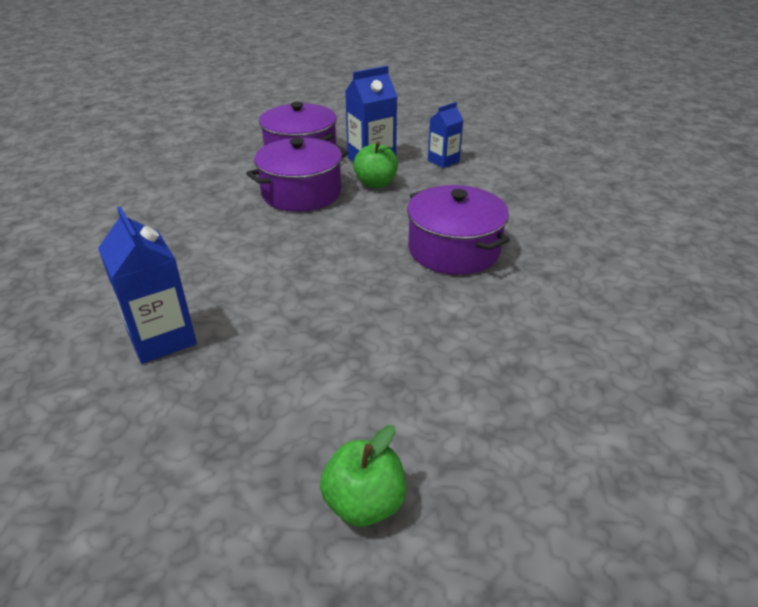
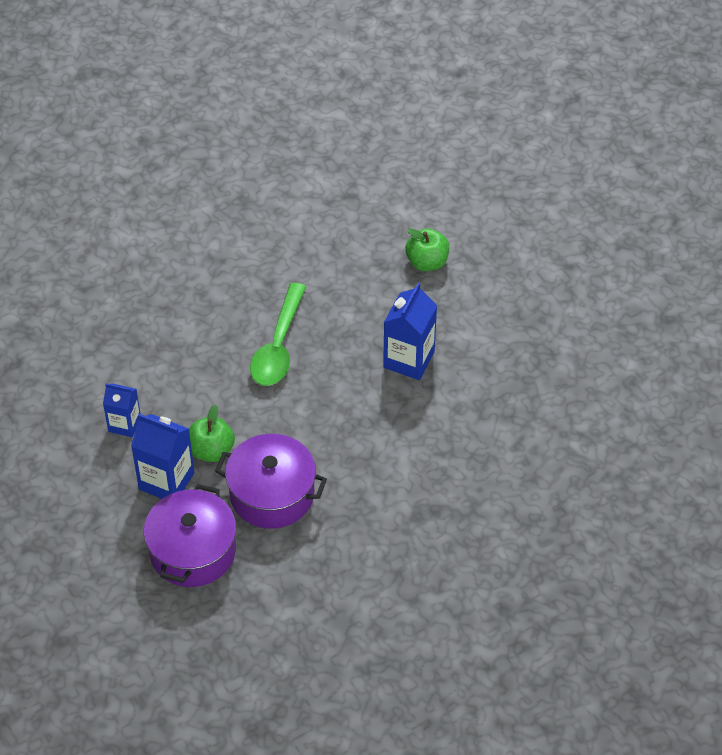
camera: 125 degrees left, 15 degrees up
(162, 338) = (506, 441): blue carton -> blue carton (409, 359)
(364, 503) = (521, 281): green apple -> green apple (427, 262)
(453, 249) = (278, 346): purple pot -> green spoon

